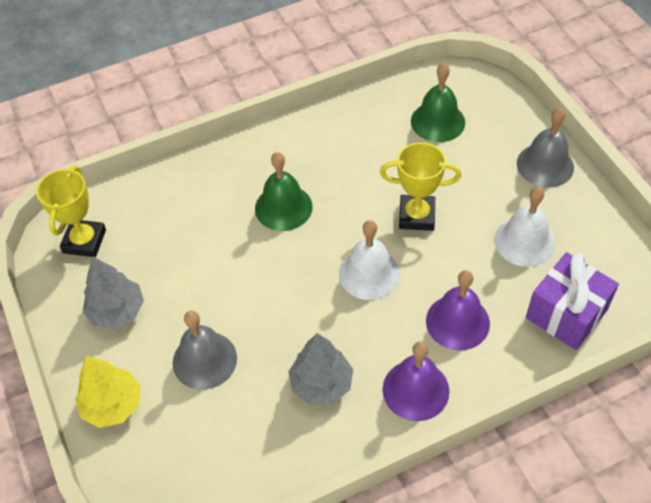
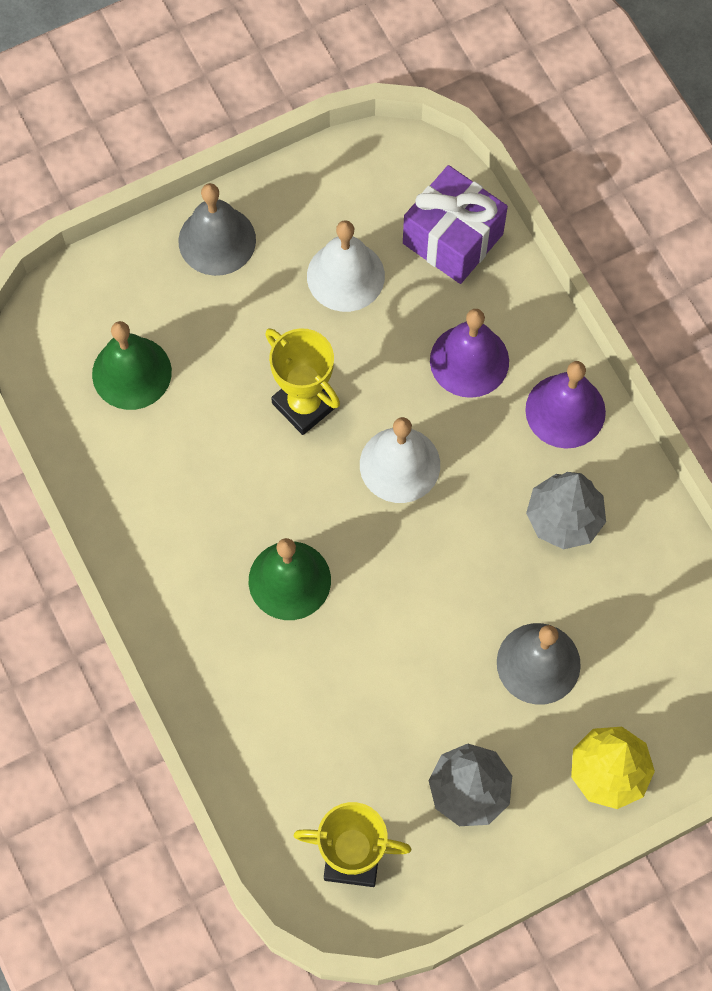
camera: 95 degrees left, 15 degrees up
(416, 216) = (304, 404): yellow trophy -> yellow trophy turned 45 degrees counterclockwise

